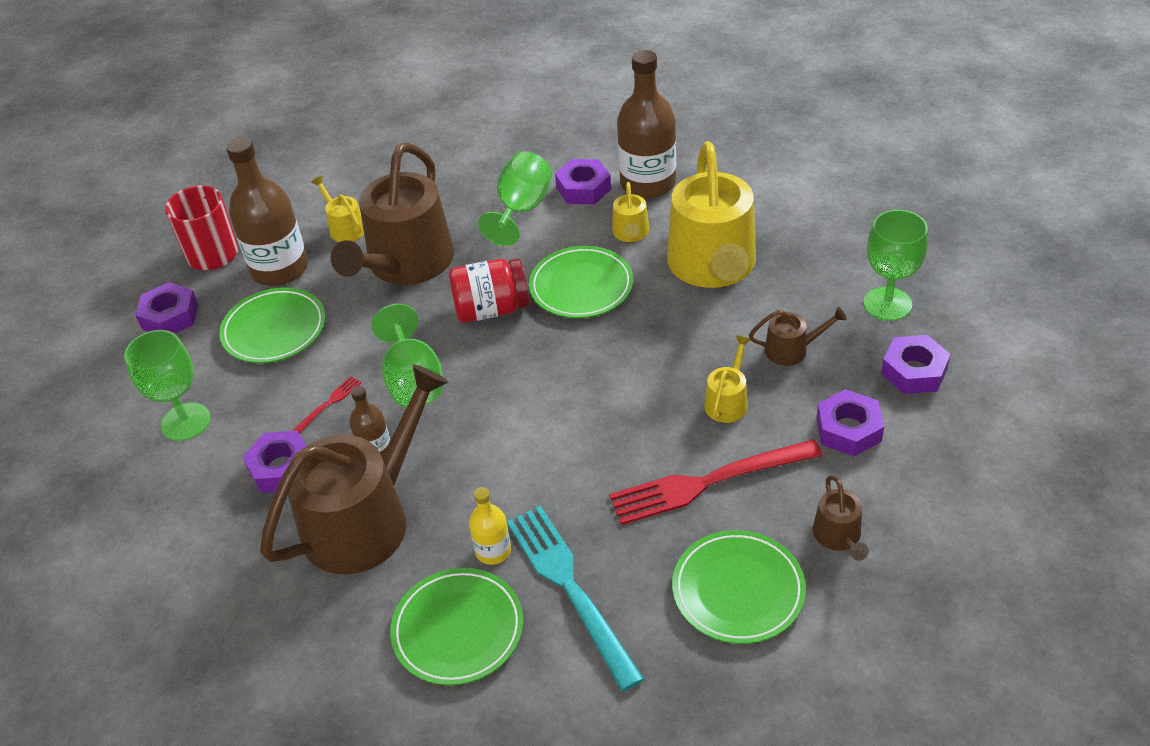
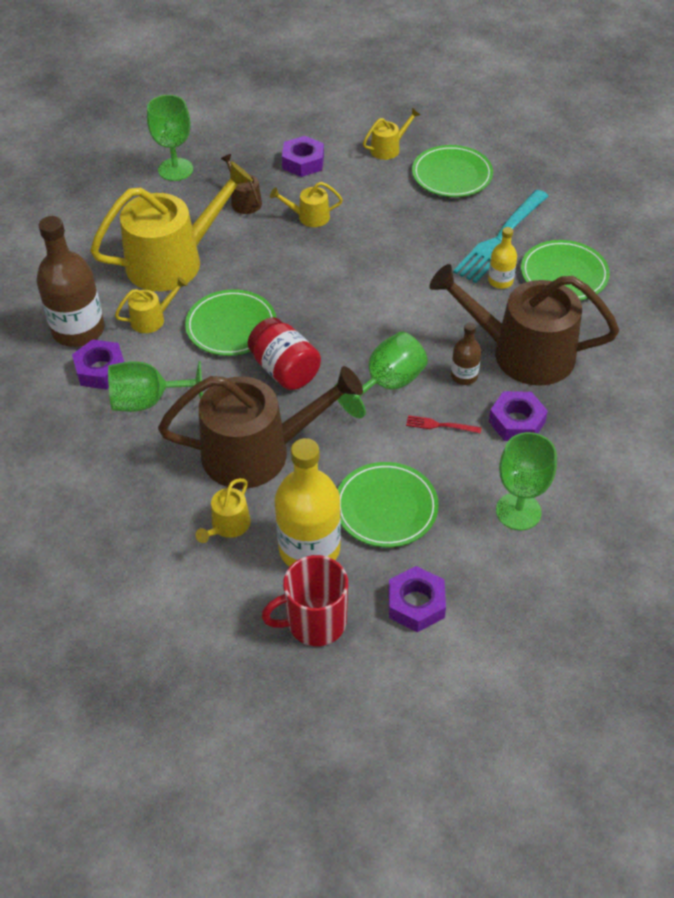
camera: 120 degrees left, 5 degrees up
(280, 269) = (309, 548): brown bottle -> yellow bottle
(706, 483) = (384, 207): red fork -> none
(838, 536) = (388, 148): brown watering can -> yellow watering can
(914, 371) = (236, 147): purple nut -> none

